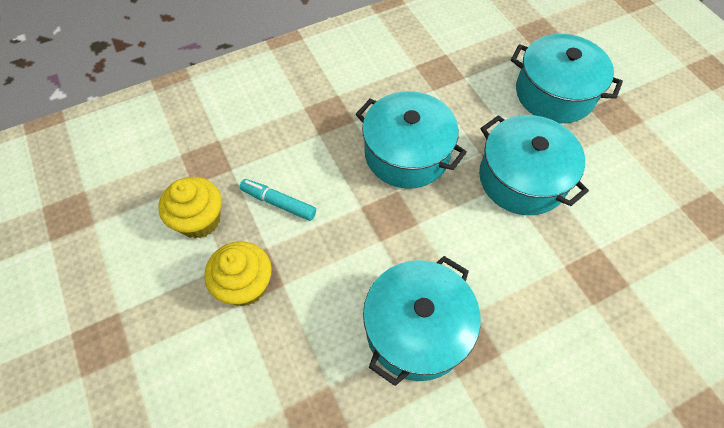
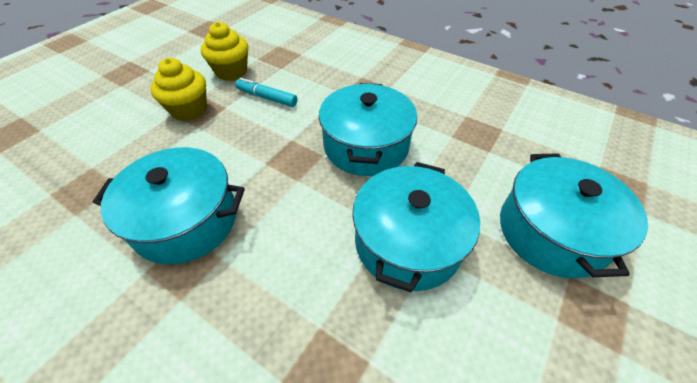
camera: 60 degrees right, 10 degrees down
(278, 203) = (267, 98): turquoise marker -> turquoise marker turned 60 degrees counterclockwise

